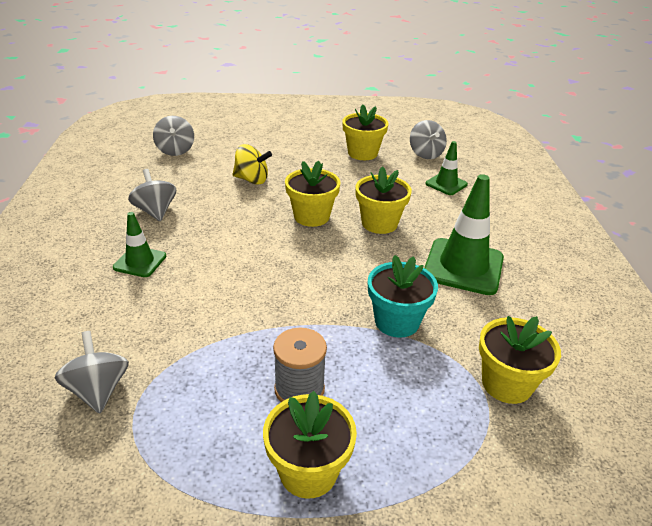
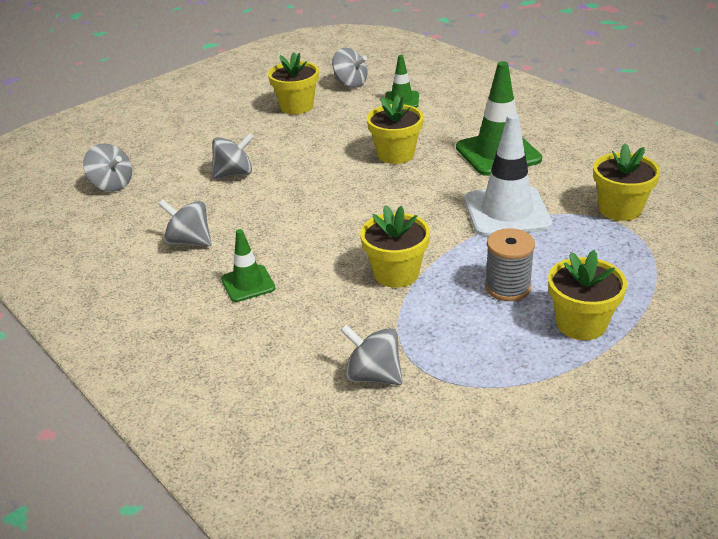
camera: 35 degrees left, 0 degrees up
(251, 180) = (234, 173): yellow spinning top -> grey spinning top
(311, 216) = (335, 176): yellow flower pot -> yellow flower pot (396, 273)
(397, 321) = (507, 212): turquoise flower pot -> white traffic cone

